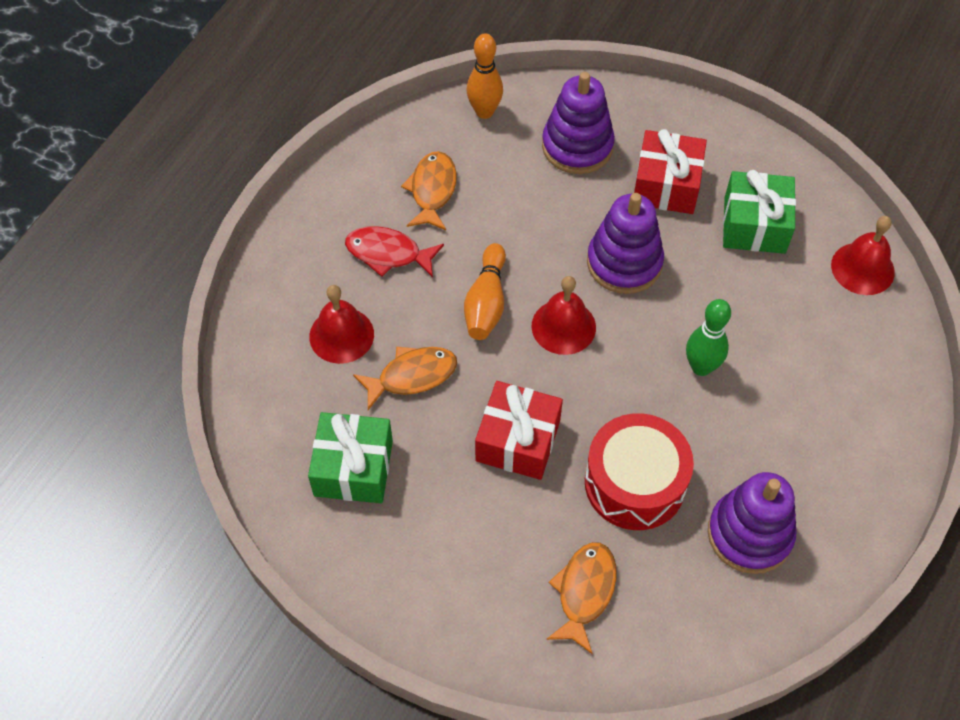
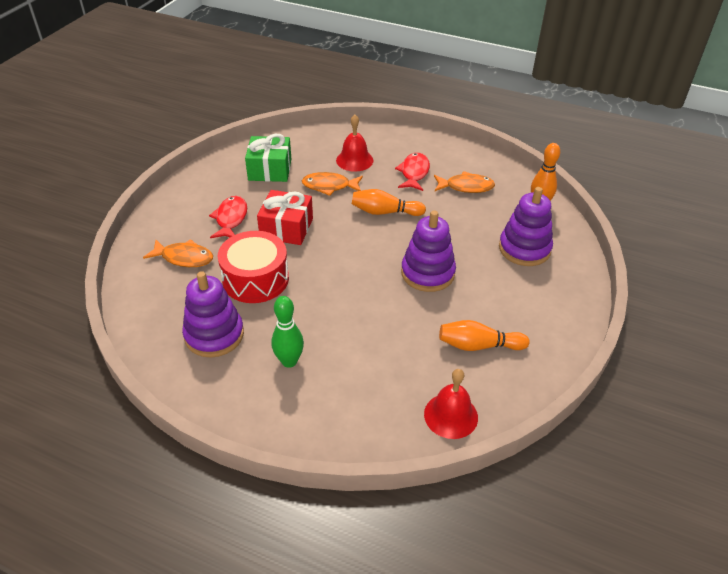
camera: 85 degrees right, 15 degrees down
(412, 376) = (329, 186): orange fish -> orange fish turned 120 degrees clockwise
(488, 526) = (230, 219): none -> red fish
(563, 326) = (371, 245): red bell -> none
(666, 185) = (503, 295): red gift -> none
(701, 367) = (345, 312): green bowling pin -> green bowling pin (289, 361)
(754, 225) = (478, 345): green gift -> orange bowling pin

